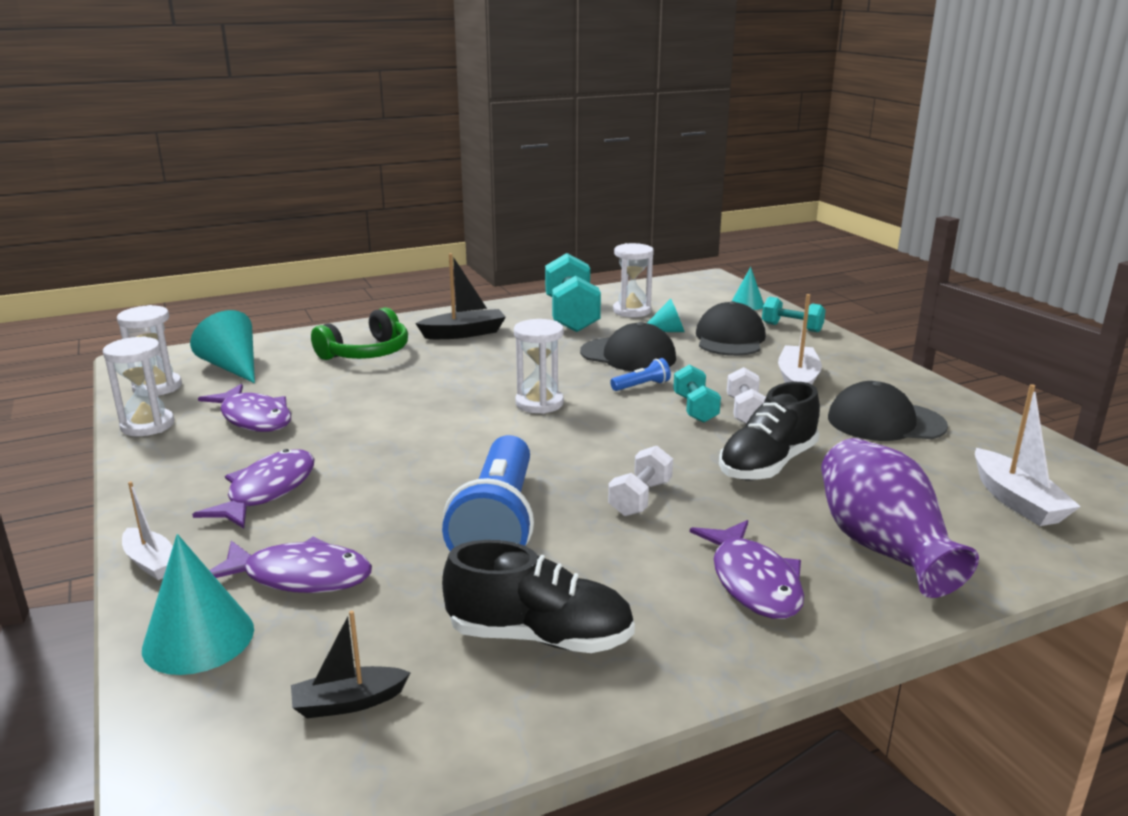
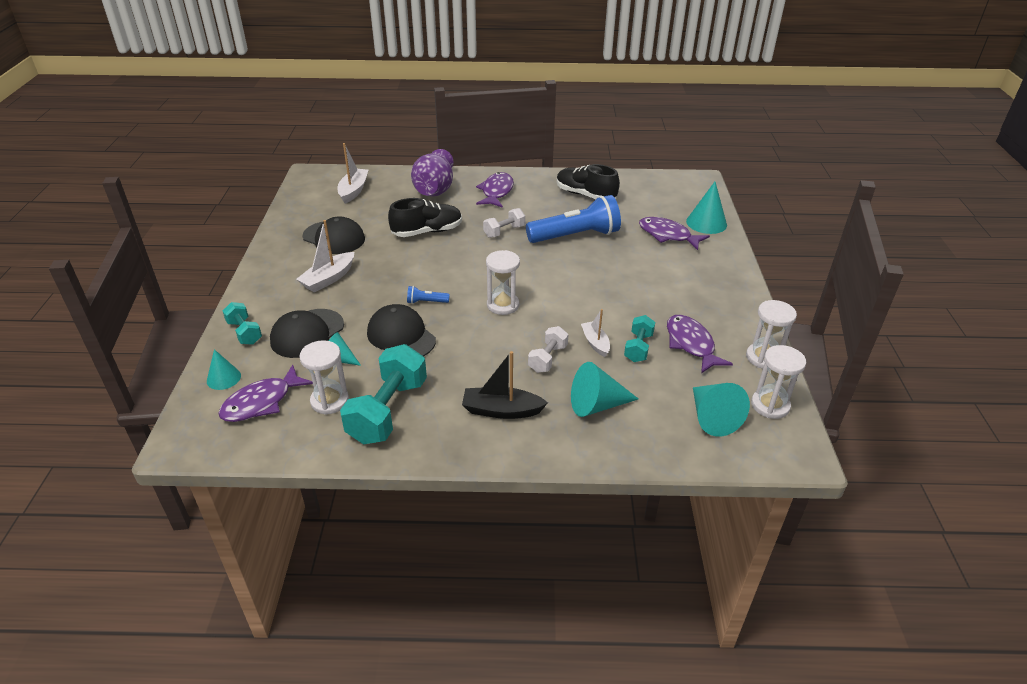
camera: 155 degrees left, 15 degrees up
(151, 562) = (732, 257): white boat -> white boat (595, 343)
(267, 491) = (681, 282): purple fish -> purple fish (261, 402)
(348, 702) = (655, 194): black boat -> none
(366, 353) = (597, 405): green headphones -> turquoise cone
(498, 524) = (576, 236): blue flashlight -> blue flashlight turned 45 degrees clockwise
(695, 408) = (417, 274): turquoise dumbbell -> turquoise dumbbell (638, 348)
(745, 412) = (393, 264): white dumbbell -> white dumbbell (548, 358)

